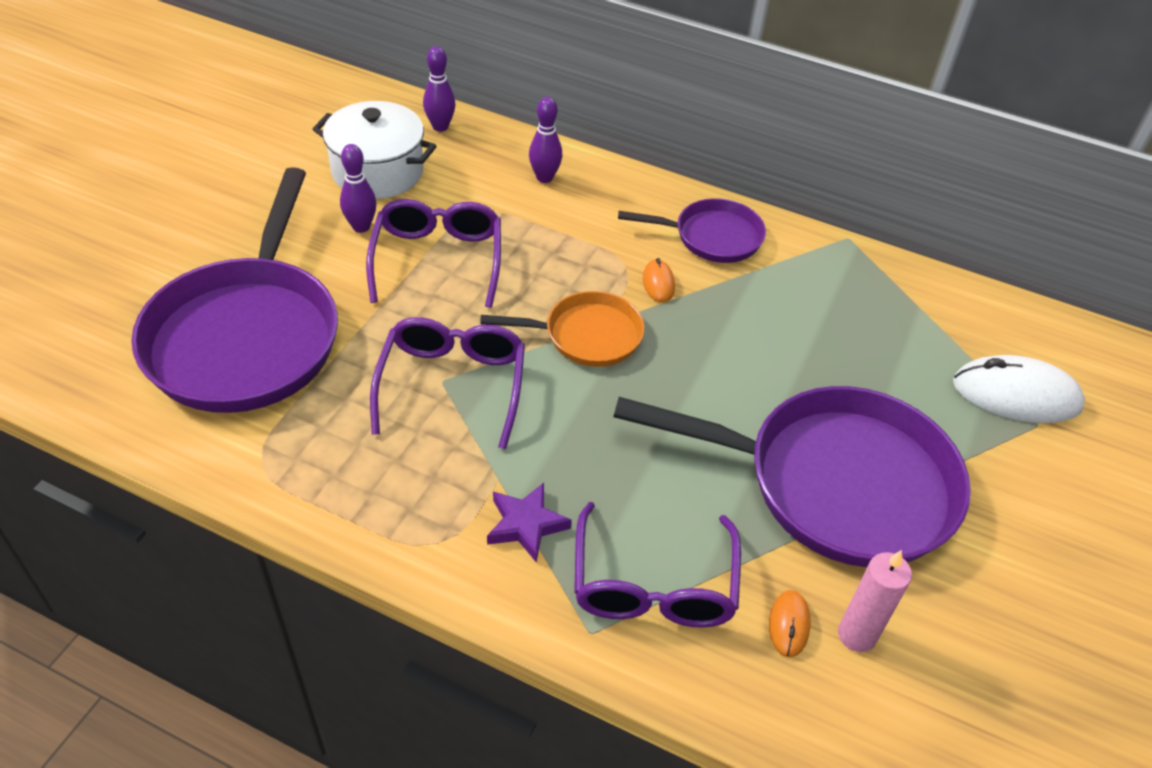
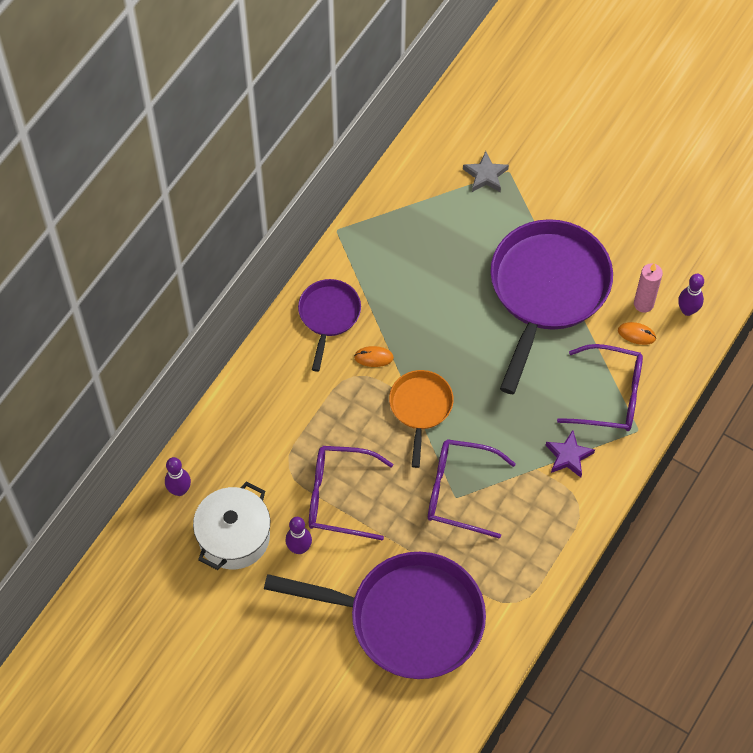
camera: 80 degrees left, 15 degrees up
(544, 178) = (252, 418): purple bowling pin -> purple bowling pin (687, 310)
(1016, 395) = (485, 175): white mouse -> grey star

